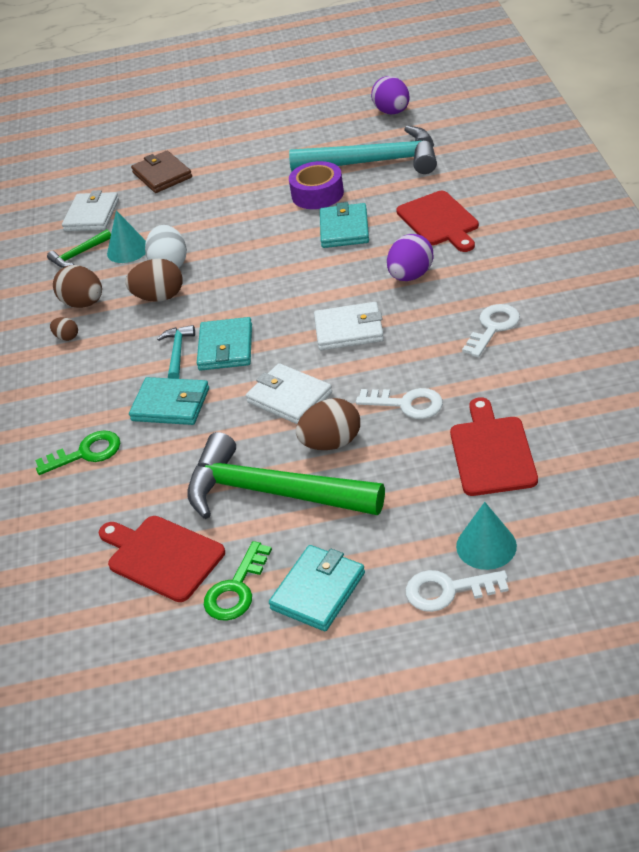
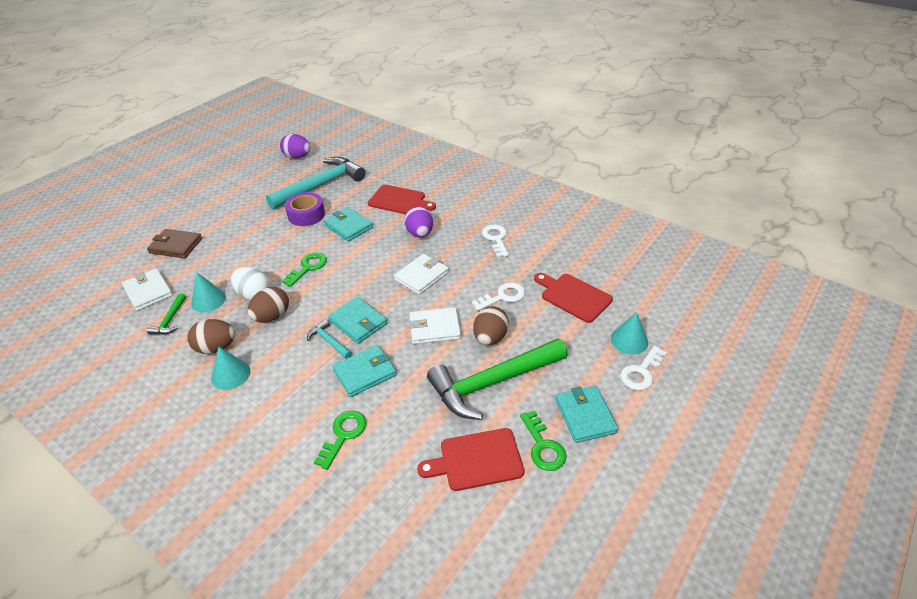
camera: 50 degrees left, 0 degrees up
(67, 337) = (231, 374): brown egg -> turquoise cone
(249, 259) = (308, 267): none -> green key

